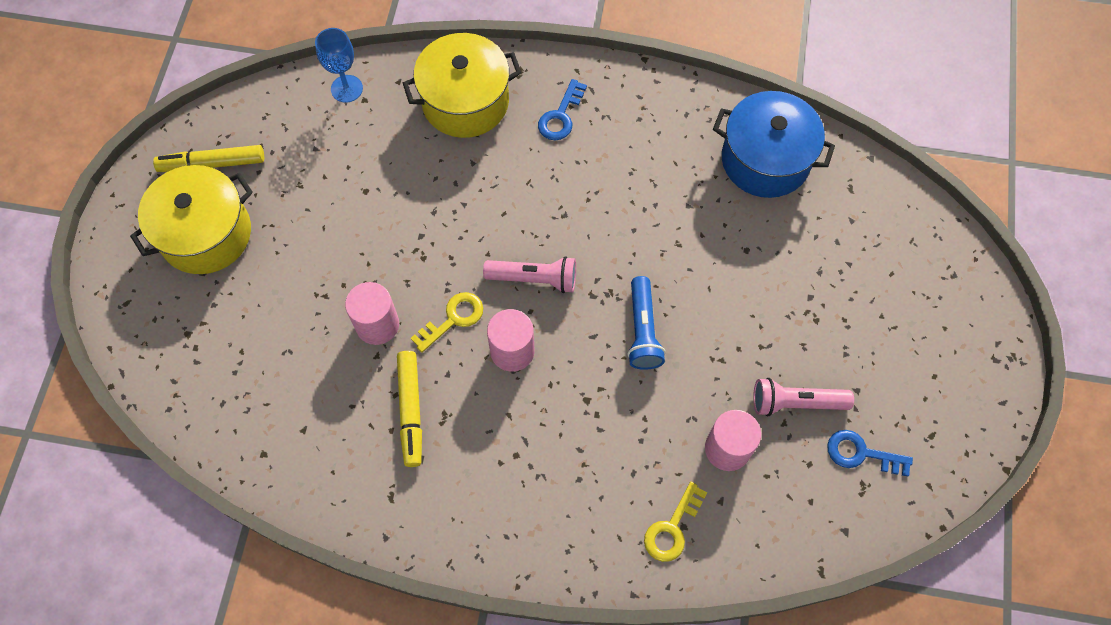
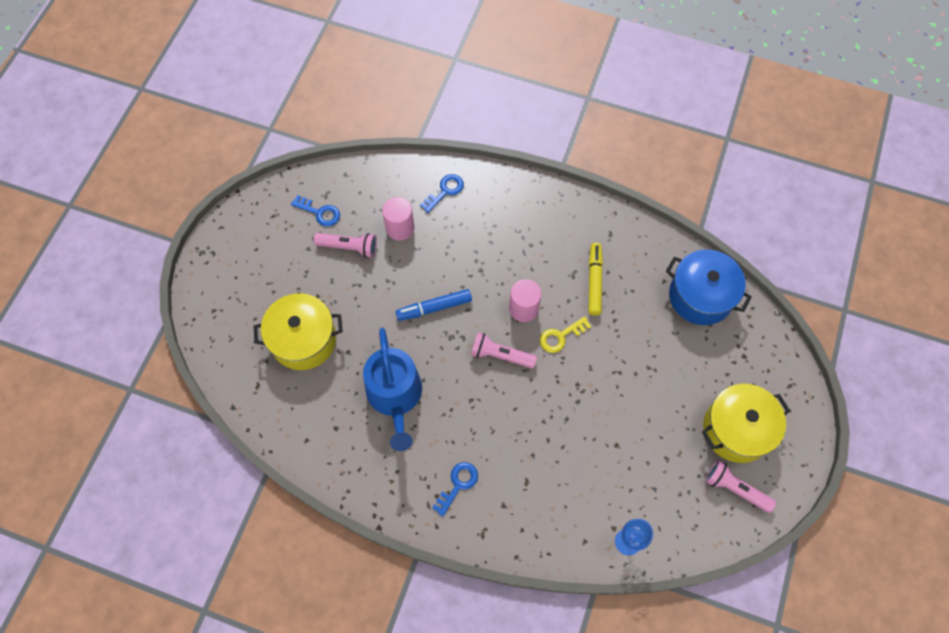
camera: 170 degrees left, 0 degrees up
(212, 164) = (735, 489): yellow marker -> pink flashlight
(377, 324) = (613, 341): pink cylinder -> none
(465, 102) = (532, 511): yellow pot -> yellow pot (304, 340)
(643, 330) = (434, 308): blue flashlight -> blue marker
(665, 203) = (395, 396): none -> blue watering can
(672, 528) = (445, 191): yellow key -> blue key
(765, 160) = (311, 419): blue pot -> blue pot (700, 296)

